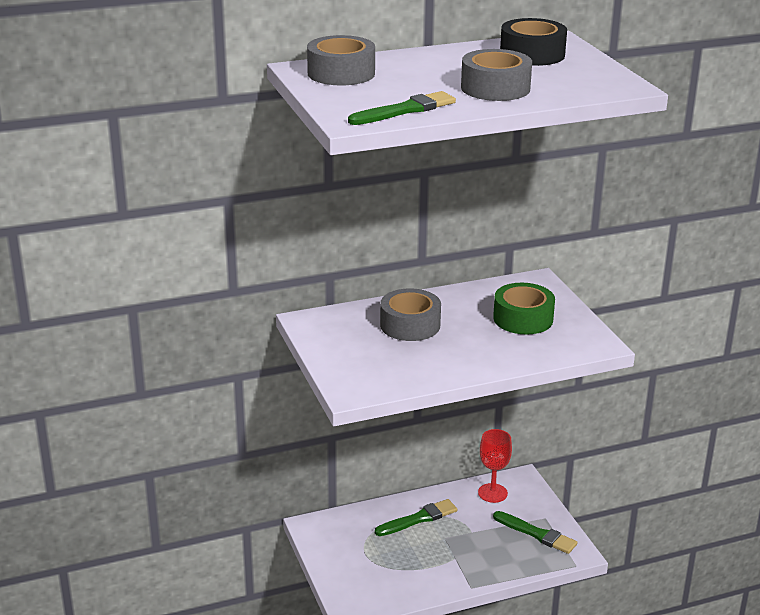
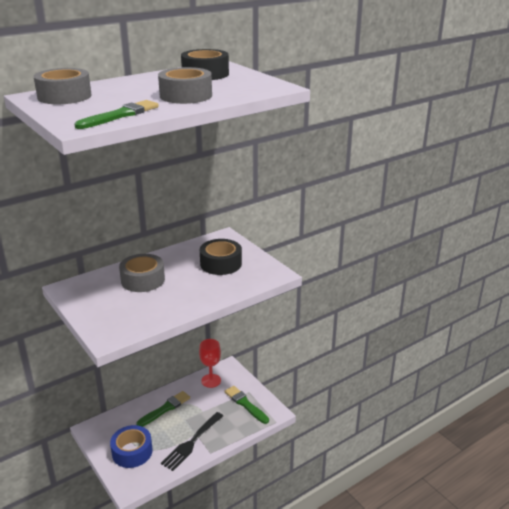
camera: 15 degrees left, 0 degrees up
(362, 565) = (132, 452): none -> blue tape
(447, 570) = (191, 443): none -> black fork
(523, 319) = (221, 264): green tape -> black tape
(536, 534) = (245, 404): green brush -> green brush turned 150 degrees counterclockwise

